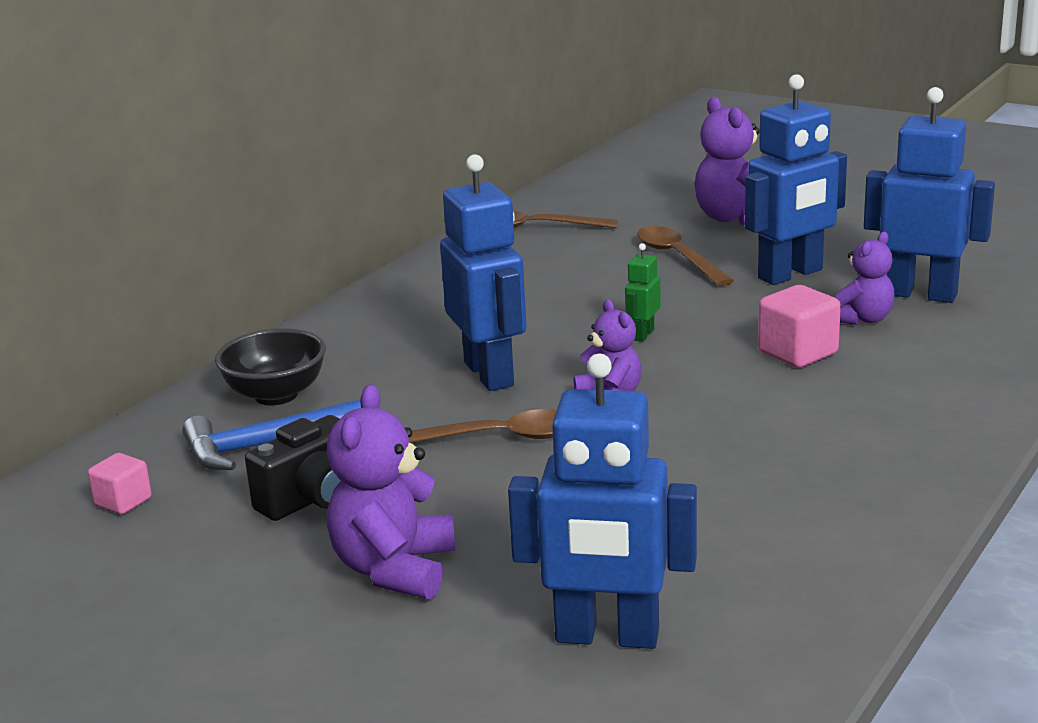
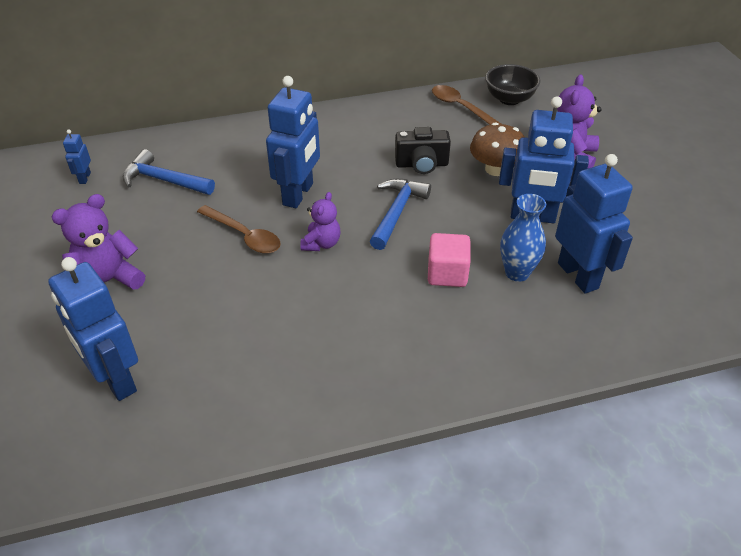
camera: 40 degrees right, 20 degrees up
(123, 502) = (84, 178): pink cube -> blue robot
(276, 395) = (208, 152): black bowl -> black bowl (509, 99)
(312, 499) = (137, 222): black camera -> black camera (421, 164)
(643, 335) = (397, 212): green robot -> blue hammer
(678, 257) = (495, 169): brown spoon -> brown mushroom
(862, 319) = (517, 273): purple teddy bear -> blue vase

